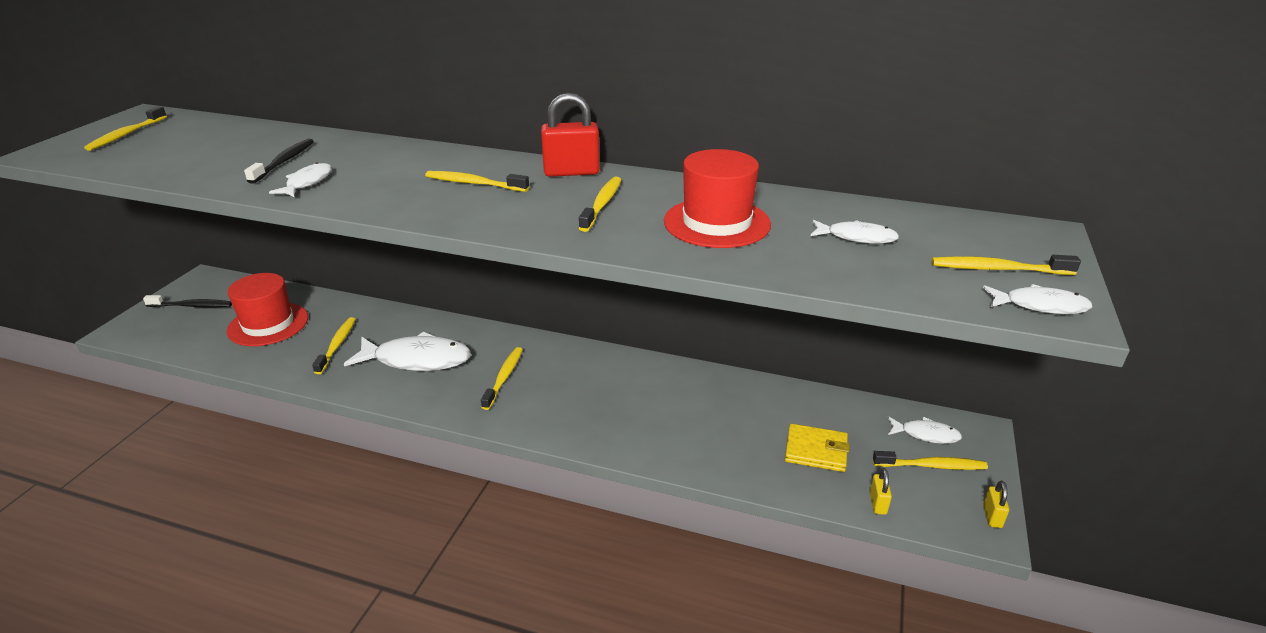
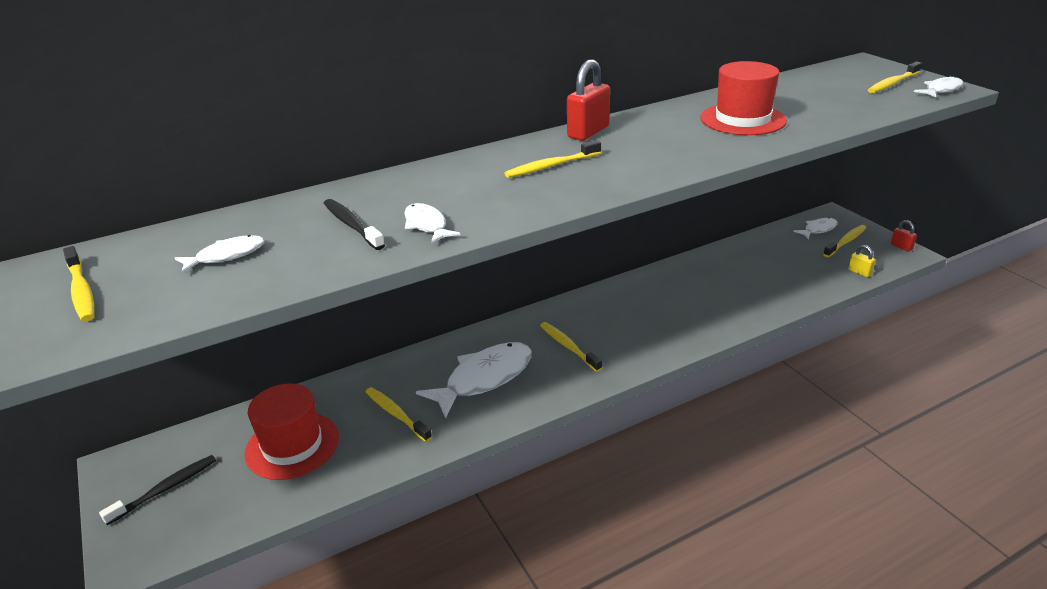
camera: 45 degrees left, 0 degrees up
(602, 204) = (662, 139): yellow toothbrush -> none
(816, 451) = (795, 268): yellow wallet -> none
(857, 237) = (814, 96): white fish -> white fish (226, 256)
(992, 516) = (901, 247): yellow padlock -> red padlock

